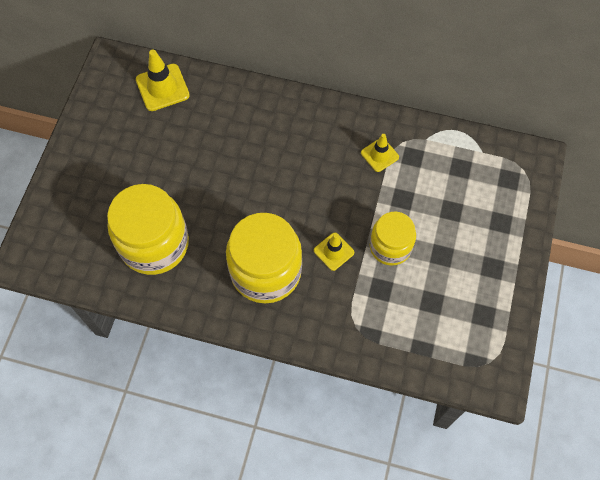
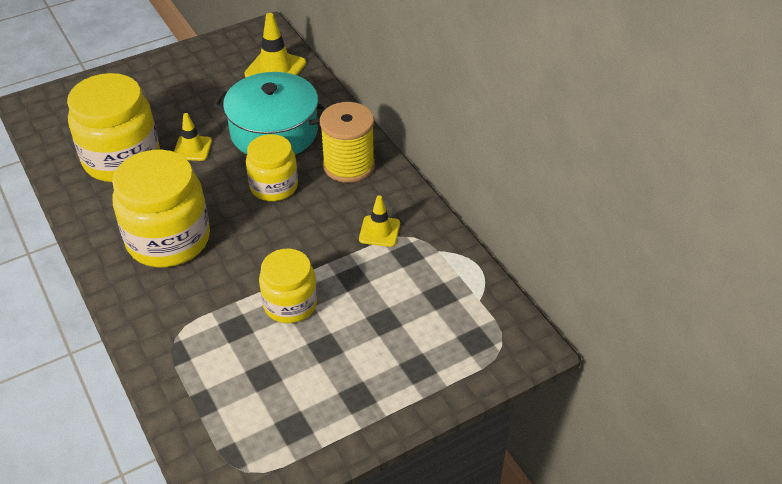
camera: 45 degrees right, 20 degrees down
(227, 138) = (274, 132): none -> turquoise pot
(280, 178) = (274, 186): none -> yellow jar
(305, 124) = (348, 165): none -> yellow spool
(333, 251) = (239, 269): yellow traffic cone -> yellow traffic cone (192, 148)

